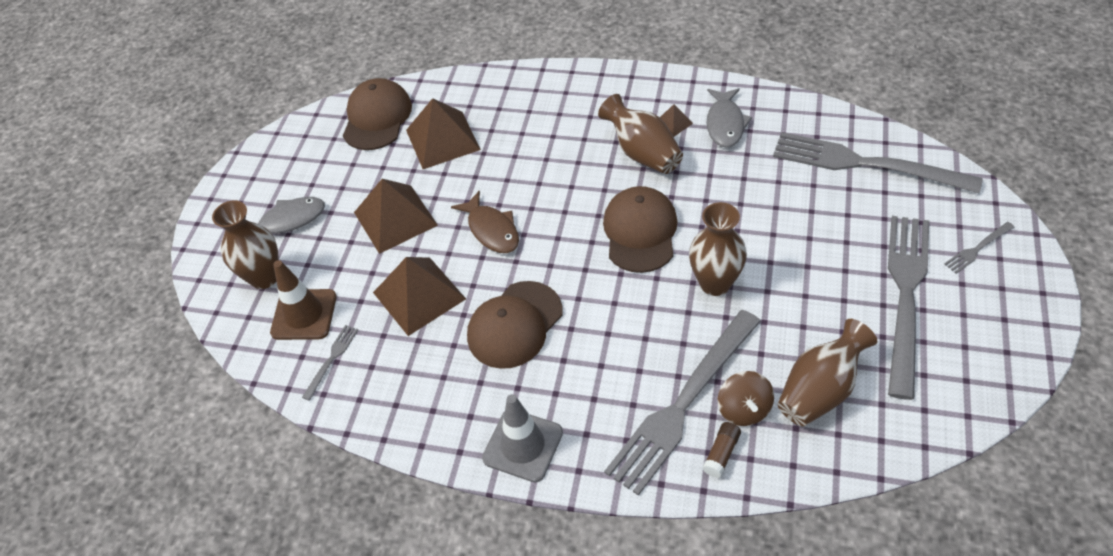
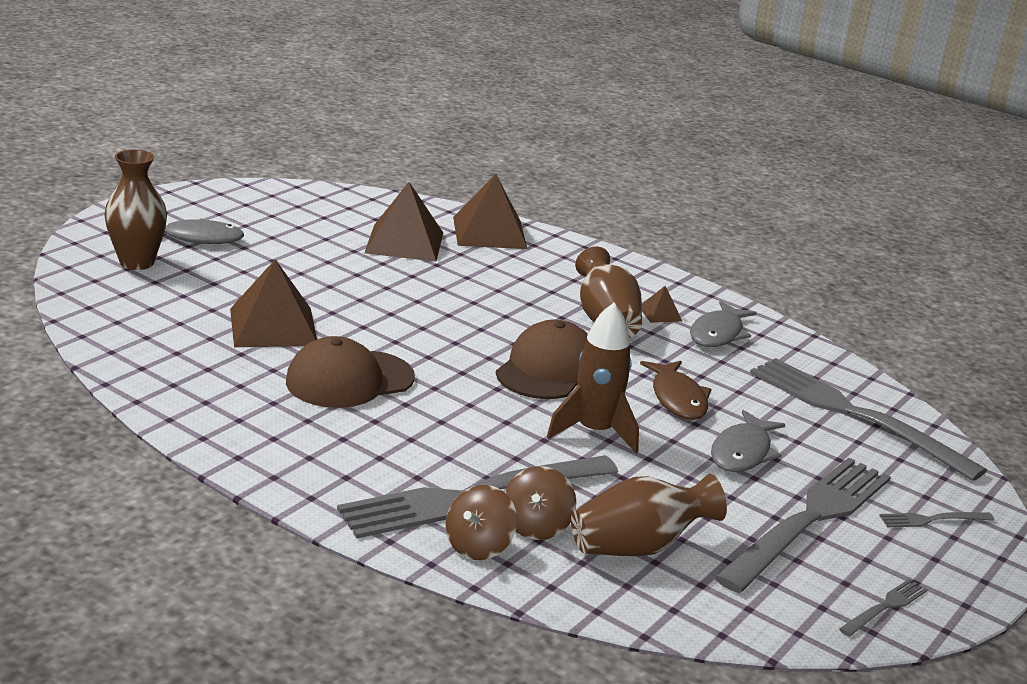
camera: 15 degrees right, 25 degrees down
(304, 314) = (148, 298): brown traffic cone -> none
(332, 359) = (143, 334): grey fork -> grey fork (885, 607)
(377, 118) = (353, 208): brown cap -> none
(395, 218) = (303, 273): brown pyramid -> brown pyramid (489, 233)
(491, 230) = (392, 313): brown fish -> brown fish (677, 398)
(523, 445) = (271, 458): grey traffic cone -> none
(715, 283) = (594, 431): brown vase -> brown rocket
(721, 453) = (478, 546): brown glue stick -> brown spinning top
(822, 248) = (742, 452): none -> grey fish

